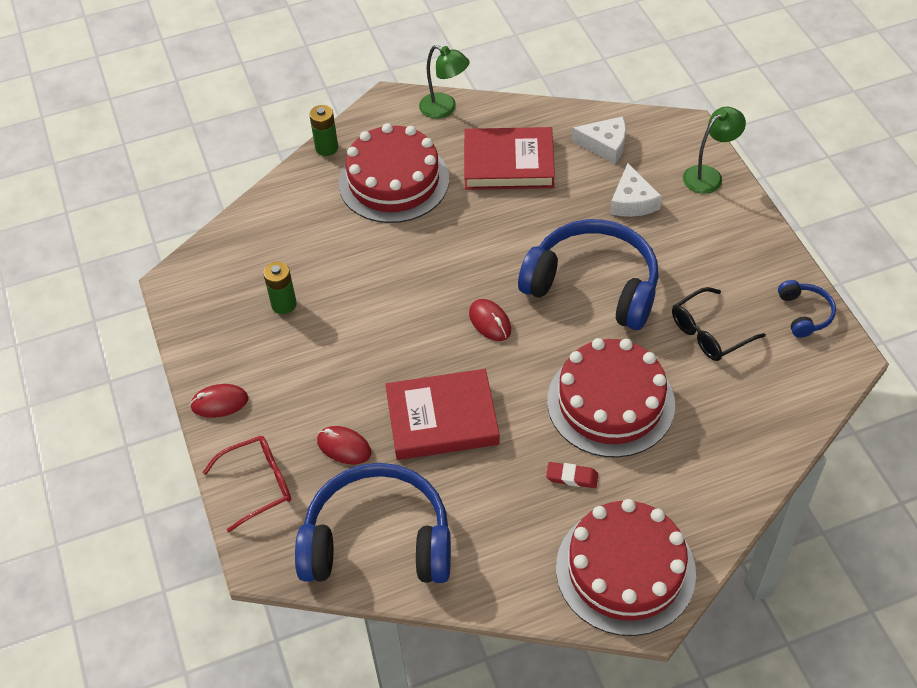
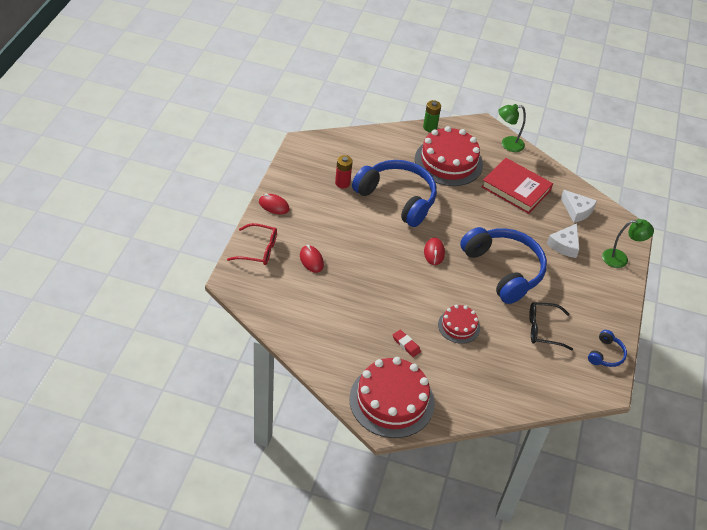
camera: 30 degrees right, 5 degrees down
(284, 304) = (342, 183): green battery -> red battery
(378, 540) = (289, 308): blue headphones -> blue headphones (397, 198)
(442, 419) = (368, 278): red book -> none
(444, 109) = (507, 144): green lamp -> green lamp turned 105 degrees clockwise
(610, 402) = (459, 326): red cake -> red cake, size x0.53

